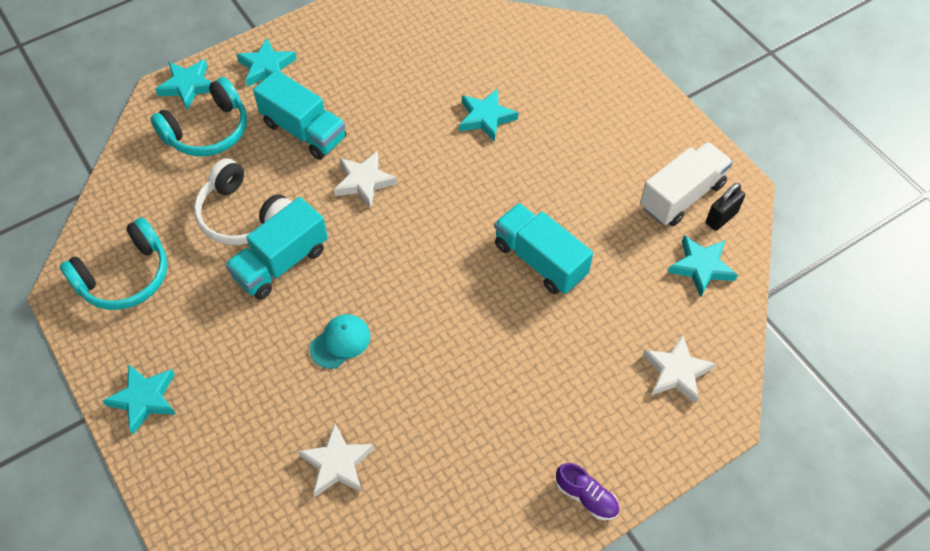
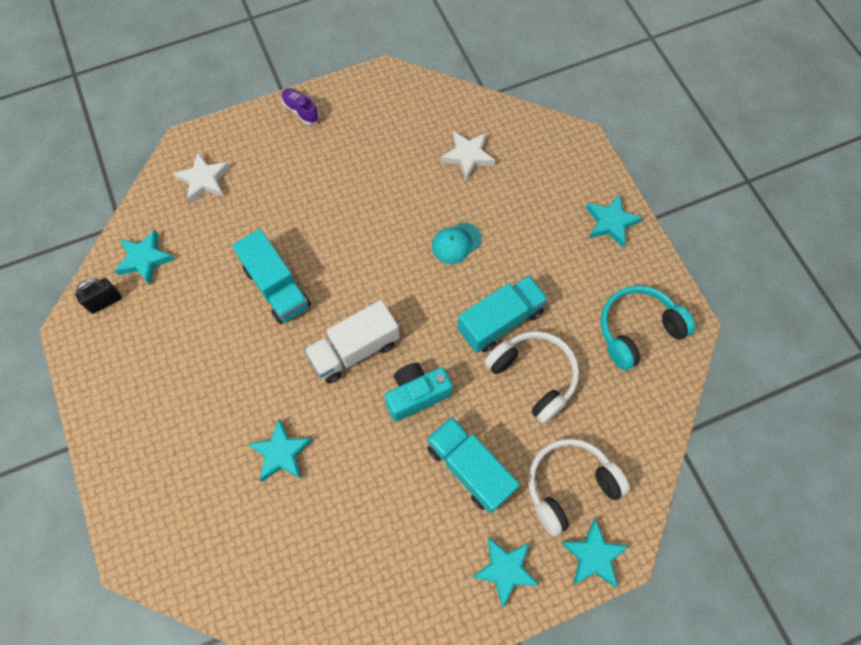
camera: 170 degrees left, 10 degrees up
(208, 131) = (569, 486): turquoise headphones -> white headphones
(364, 181) = (416, 395): white star -> turquoise camera
(682, 196) = (128, 329): white truck -> white truck (354, 350)

